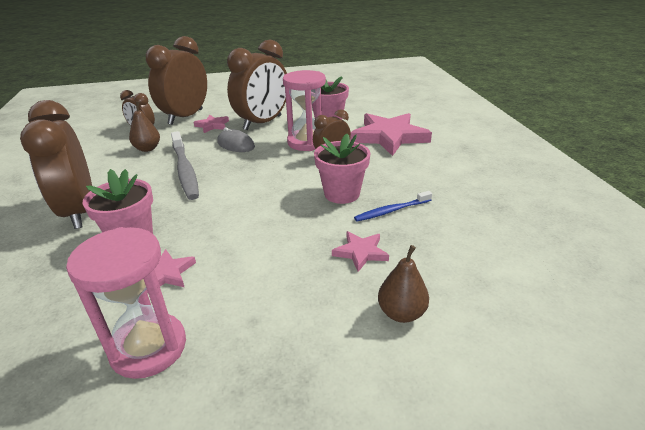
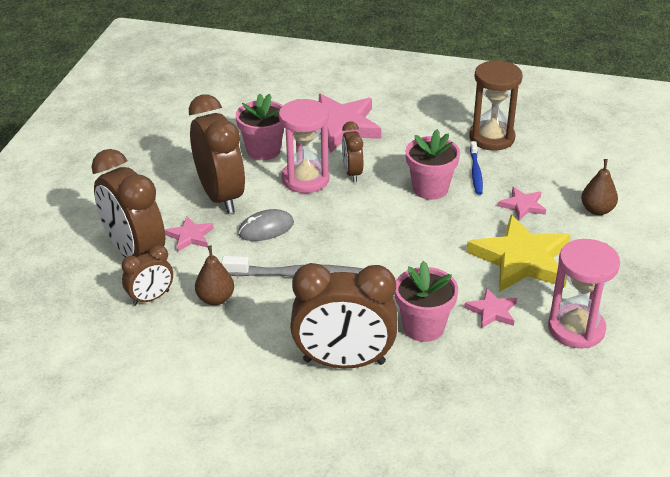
camera: 65 degrees left, 5 degrees up
(263, 273) = (521, 259): none -> yellow star
(460, 206) = (491, 138): none -> brown hourglass

